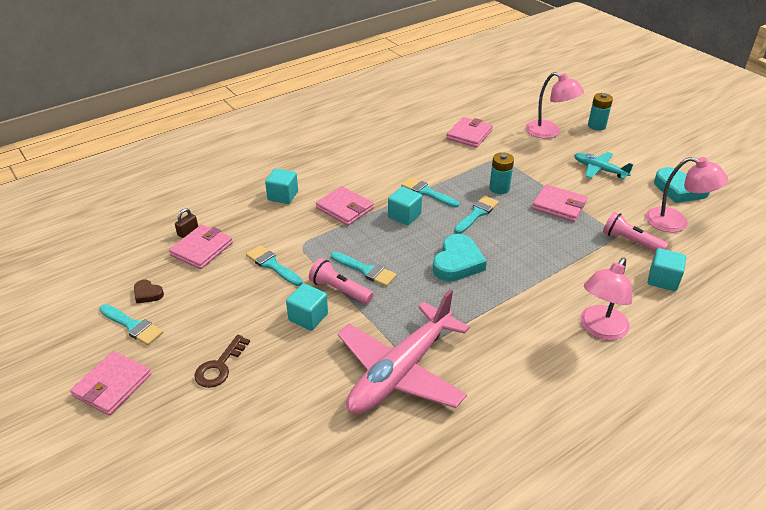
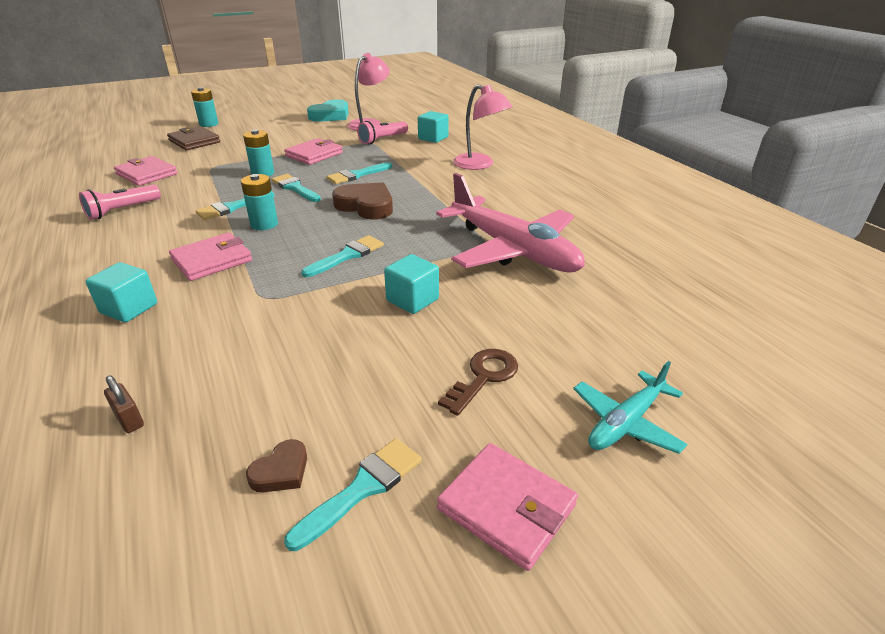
camera: 80 degrees left, 5 degrees down
(202, 249) = (198, 399): pink wallet -> none
(219, 366) = (483, 377): brown key -> brown key turned 90 degrees counterclockwise
(272, 265) = (292, 324): turquoise brush -> turquoise brush (357, 175)
(340, 290) = (373, 275): pink flashlight -> pink flashlight (122, 210)
(404, 216) = (264, 224): turquoise cube -> turquoise battery
(457, 262) = (366, 206): turquoise heart -> brown heart
(549, 132) = (194, 141): pink lamp -> brown wallet
(599, 170) = (277, 133): turquoise plane -> turquoise plane (626, 422)

